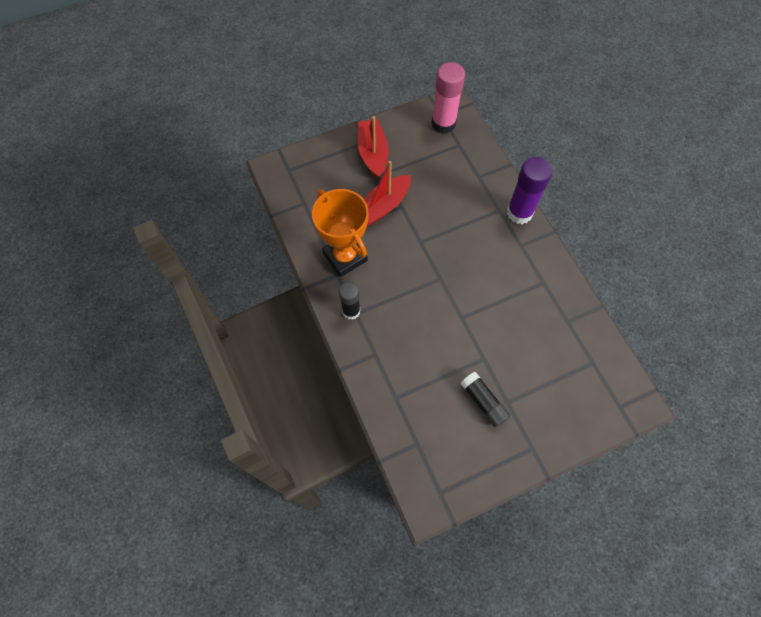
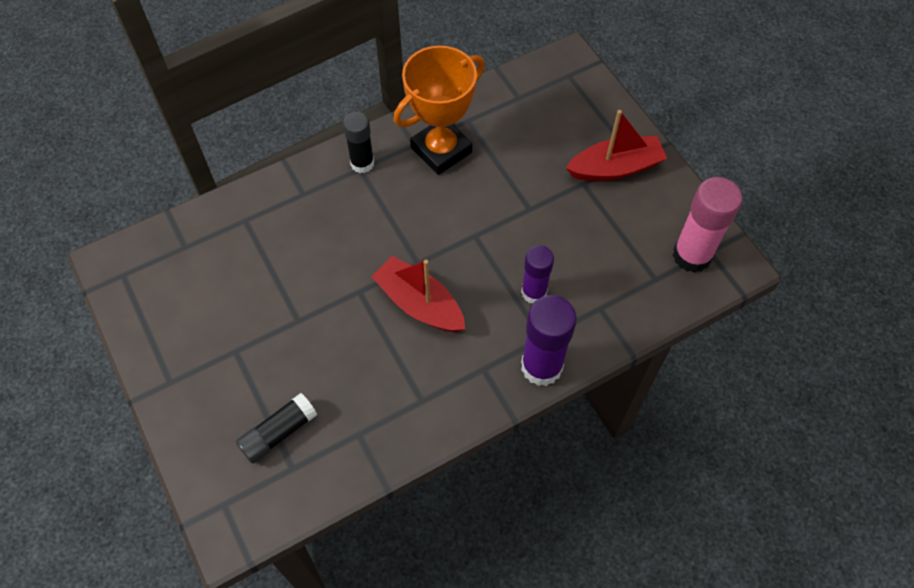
camera: 85 degrees right, 5 degrees down
(383, 206) = (527, 187): red boat -> red boat (419, 303)
(466, 211) = (534, 292): none -> purple glue stick
(483, 402) = (236, 321): black glue stick -> black glue stick (278, 433)

